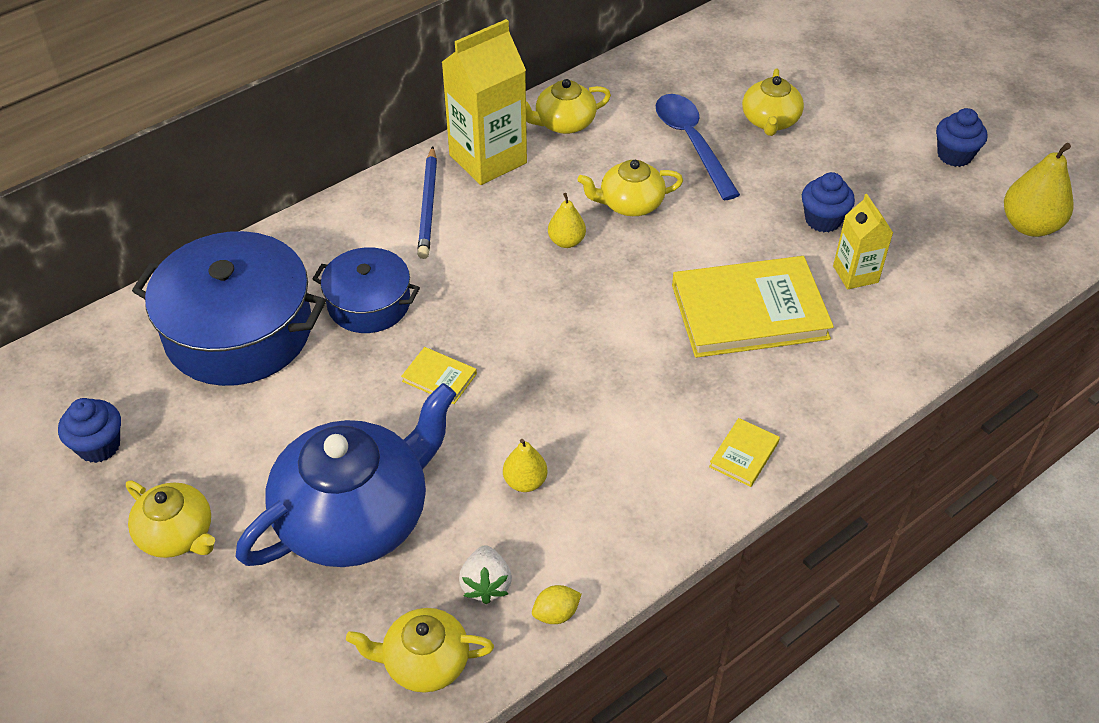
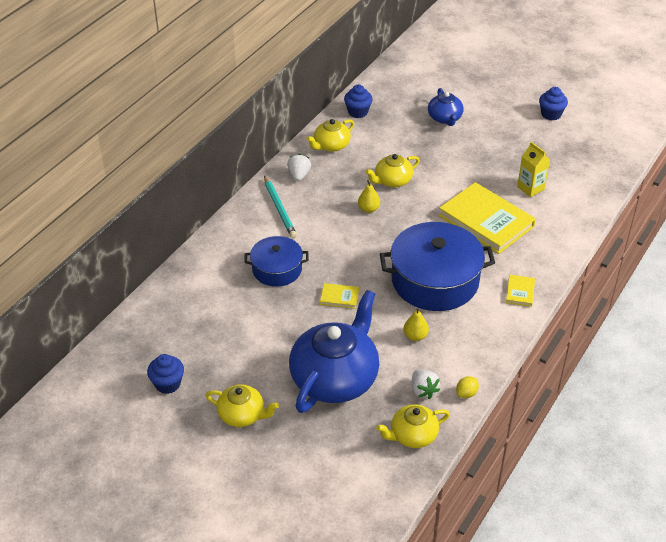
camera: 20 degrees left, 5 degrees down
(239, 331) = (210, 303): blue pot -> blue pot (435, 280)
(428, 205) = (279, 209): blue pencil -> turquoise pencil
(488, 159) = (299, 175): yellow carton -> white strawberry
(691, 143) = (408, 140): blue spoon -> none
(749, 312) = (486, 221): yellow book -> yellow book turned 75 degrees clockwise
(770, 121) = (445, 118): yellow teapot -> blue teapot
(823, 220) = (500, 164): blue cupcake -> blue cupcake (358, 112)
(1029, 225) = (606, 142): yellow pear -> none

